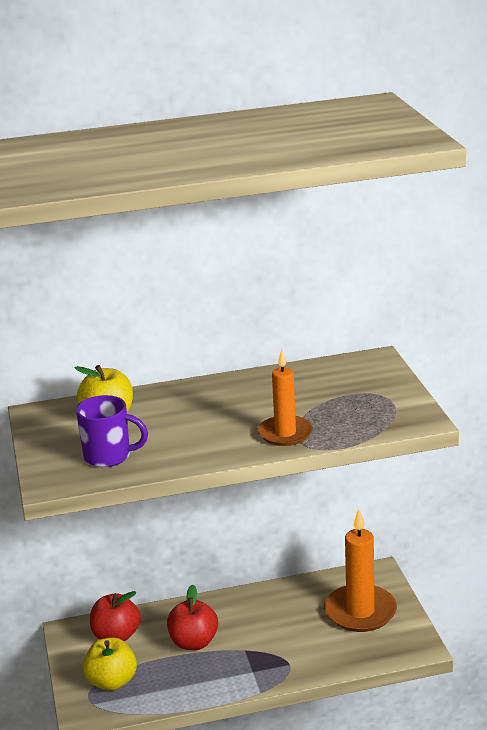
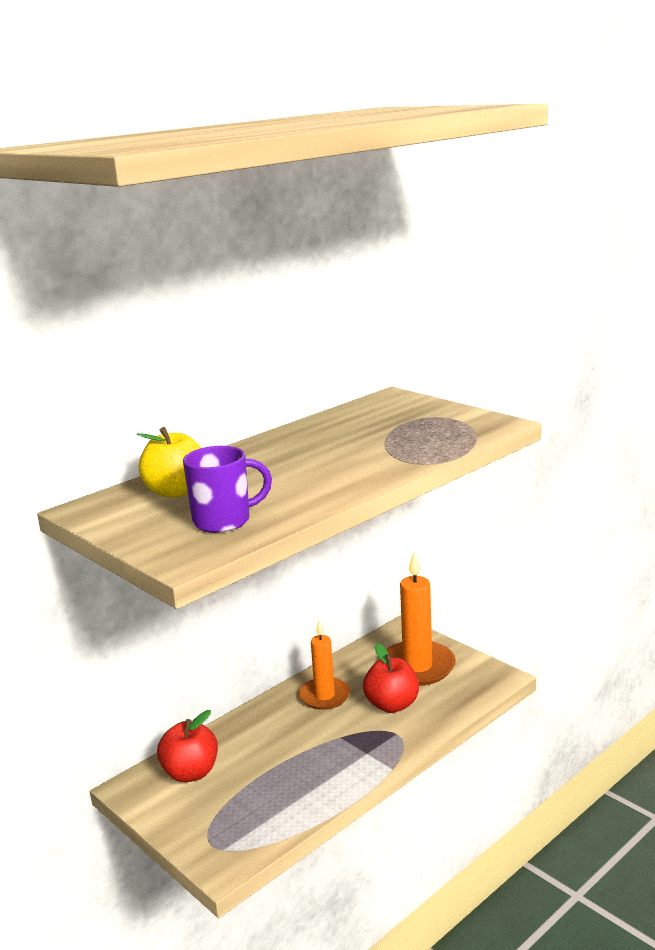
camera: 30 degrees left, 5 degrees down
(112, 682) = (225, 818): yellow apple -> none
(194, 642) = (281, 749): red apple -> red apple (392, 705)
(285, 433) = (388, 460): orange candle -> orange candle (324, 696)

